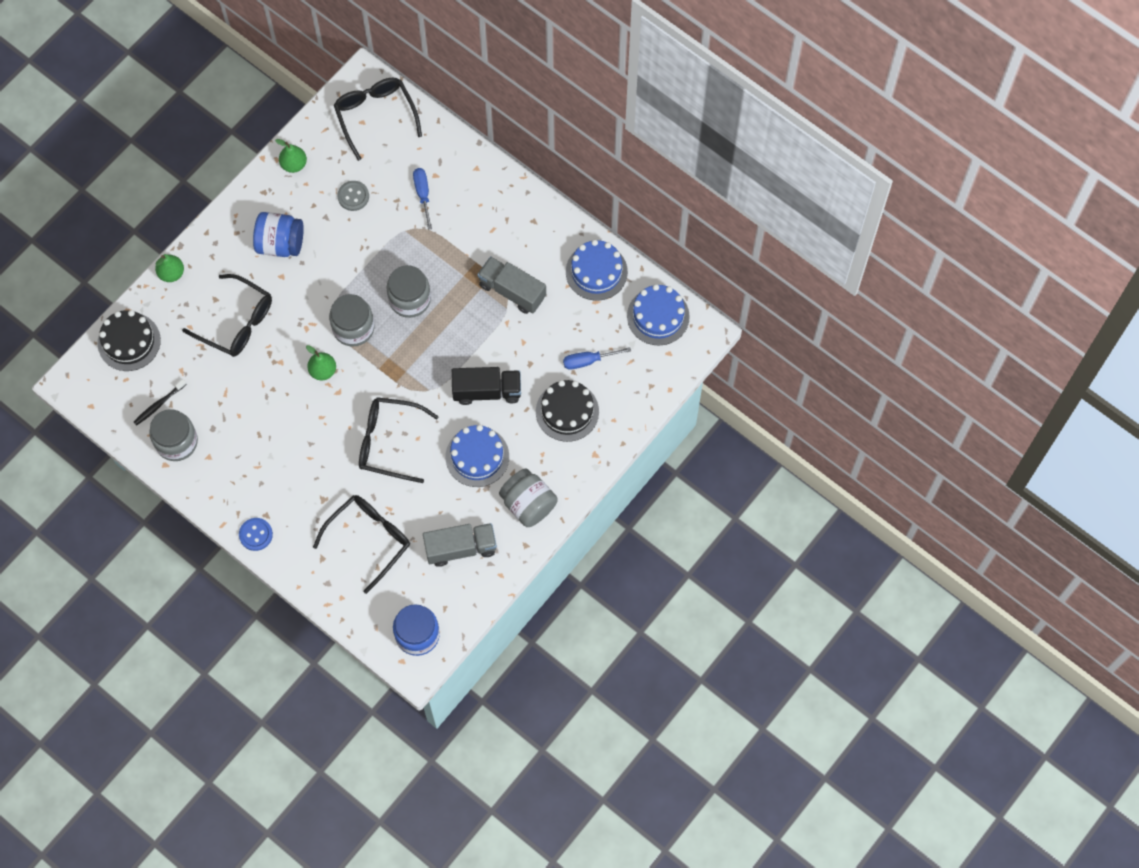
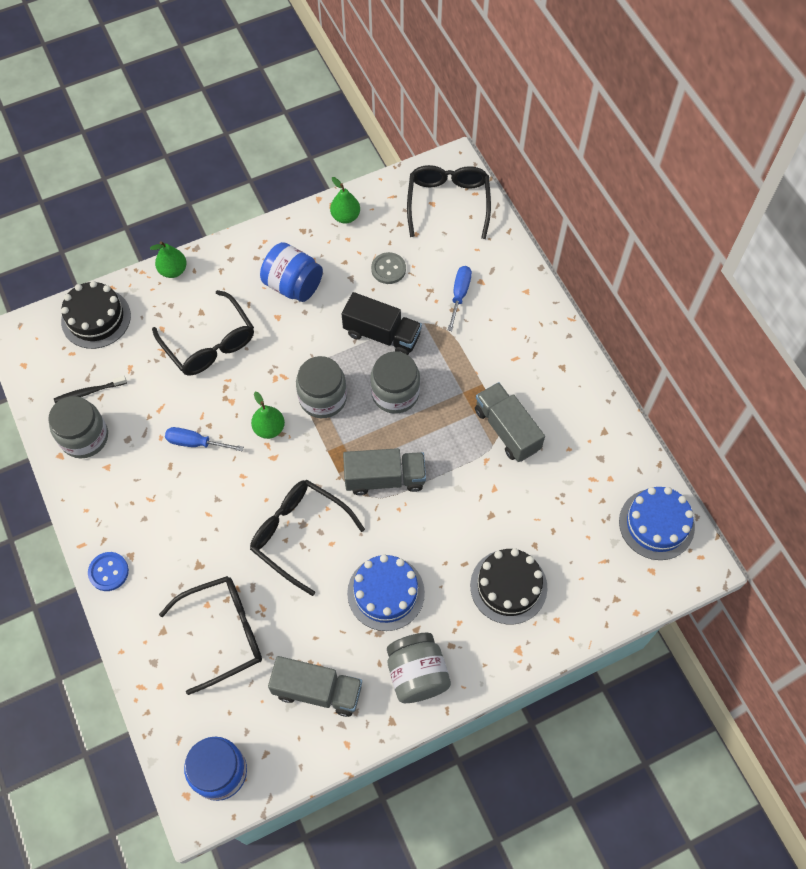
camera: 25 degrees right, 5 degrees down
(434, 371) = (385, 478): none -> grey truck
(487, 391) = (430, 525): black truck -> black truck (382, 334)
(587, 361) = (556, 540): blue screwdriver -> blue screwdriver (195, 443)
(596, 271) = (607, 447): blue cake -> none

